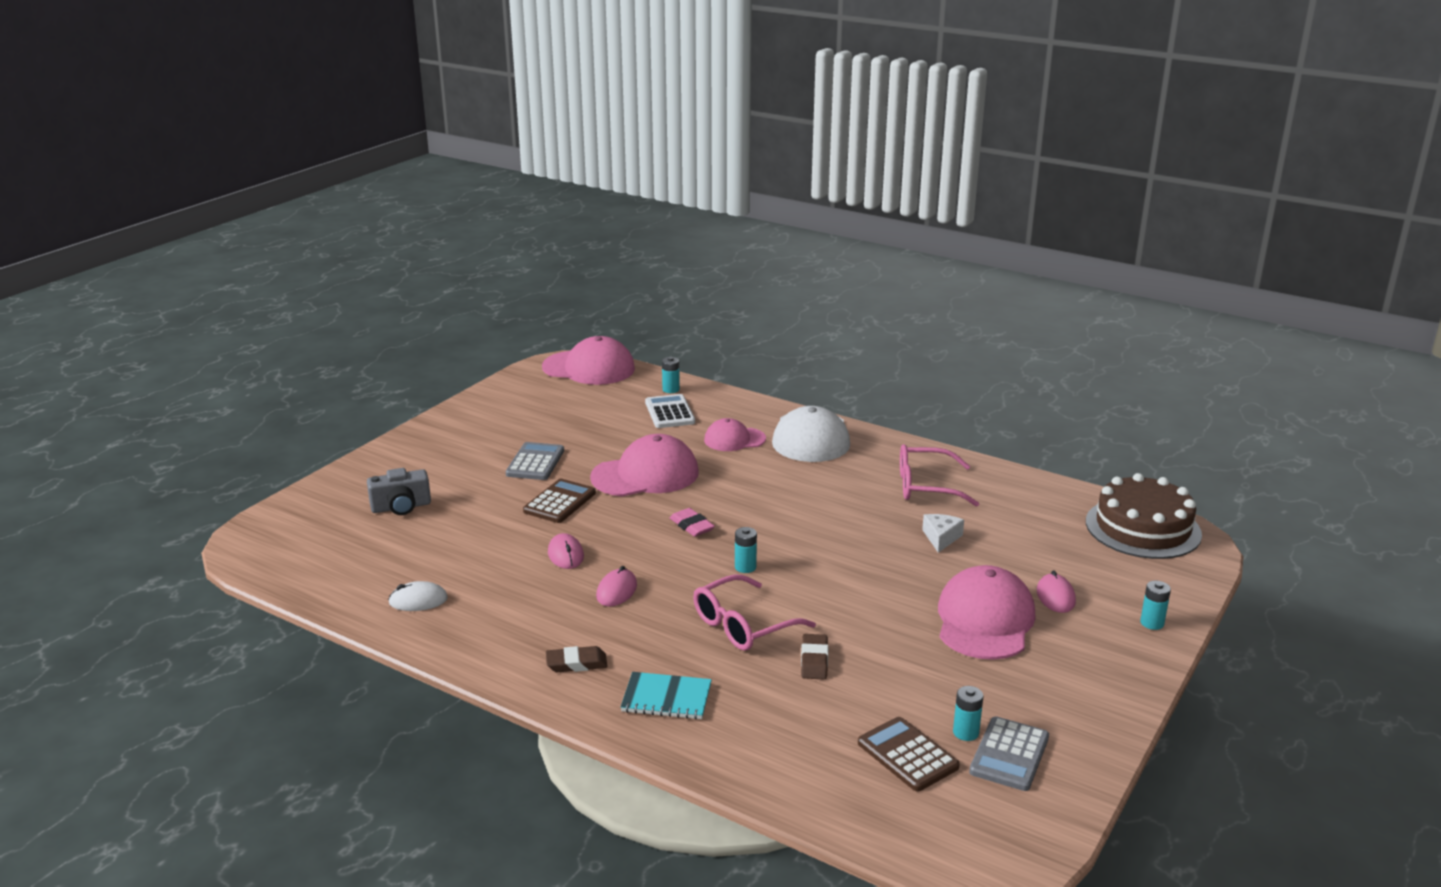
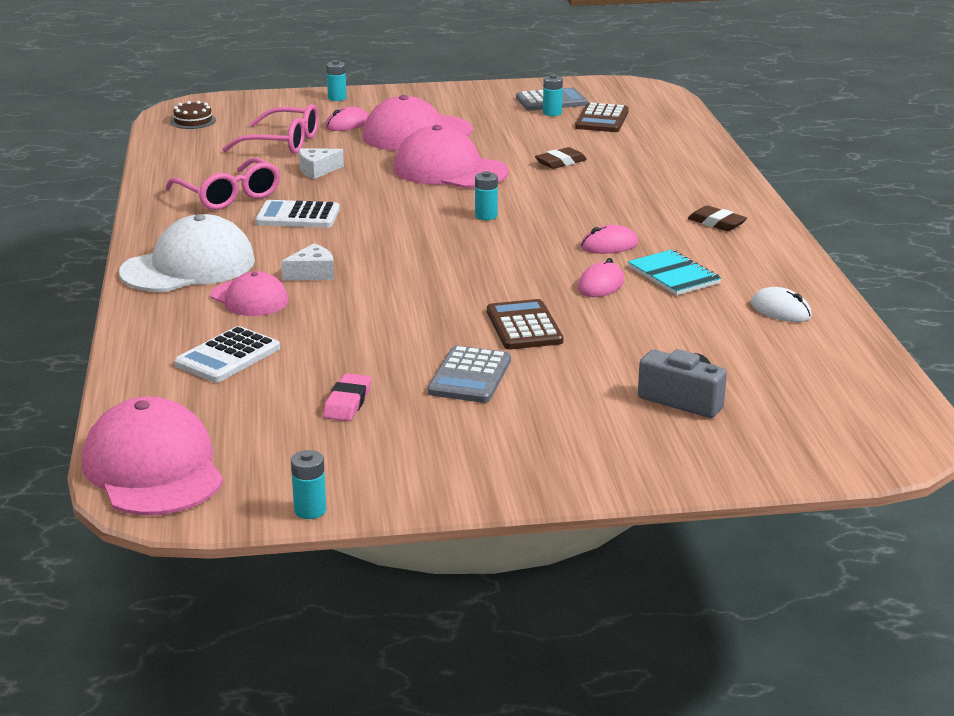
camera: 130 degrees left, 0 degrees up
(535, 462) = (470, 376): grey calculator -> grey calculator turned 45 degrees counterclockwise
(559, 502) = (524, 326): brown calculator -> brown calculator turned 90 degrees clockwise
(645, 475) = (399, 310): pink cap -> pink cap (450, 170)
(666, 698) = (688, 186): turquoise notebook -> turquoise notebook (673, 275)
(671, 389) = (157, 382): turquoise battery -> turquoise battery (310, 510)
(692, 526) = (459, 256): pink eraser -> pink eraser (347, 402)
(741, 468) = (312, 273): none -> white cheese
(743, 625) = (564, 192): pink glasses -> pink glasses (283, 143)
(849, 497) = (298, 216): none -> white calculator
(1143, 528) = (193, 121): brown cake -> brown cake, size x0.43

